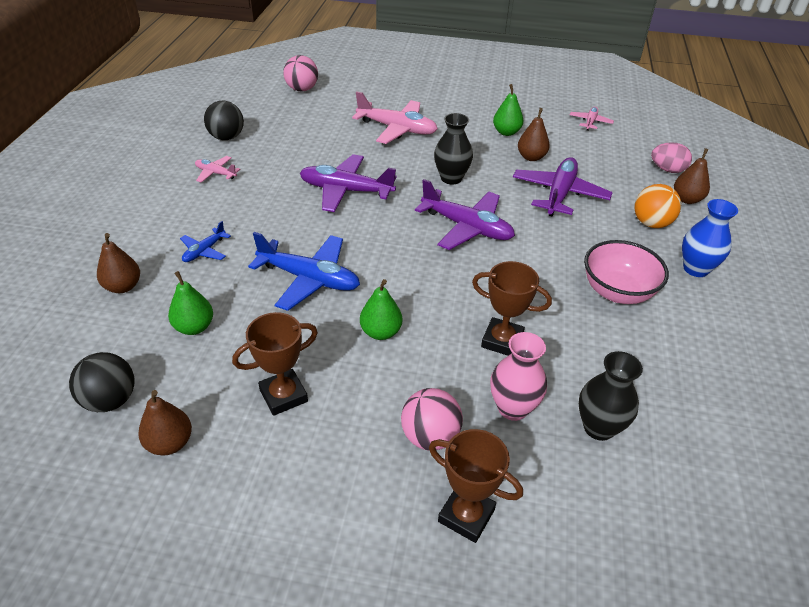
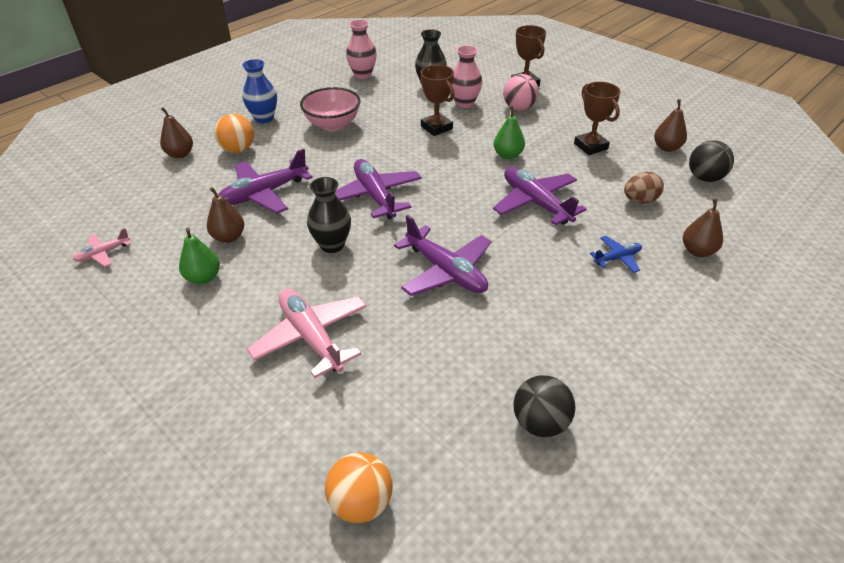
camera: 145 degrees left, 0 degrees up
(194, 327) = (640, 200): green pear -> brown egg
(216, 173) = (577, 355): pink plane -> none
(283, 395) = (590, 146): brown trophy -> brown trophy turned 60 degrees clockwise
(302, 89) = (361, 503): pink ball -> orange ball
(309, 279) = (536, 203): blue plane -> purple plane
(667, 170) = (143, 179): pink egg -> none
(716, 404) = (362, 75): none -> pink vase

